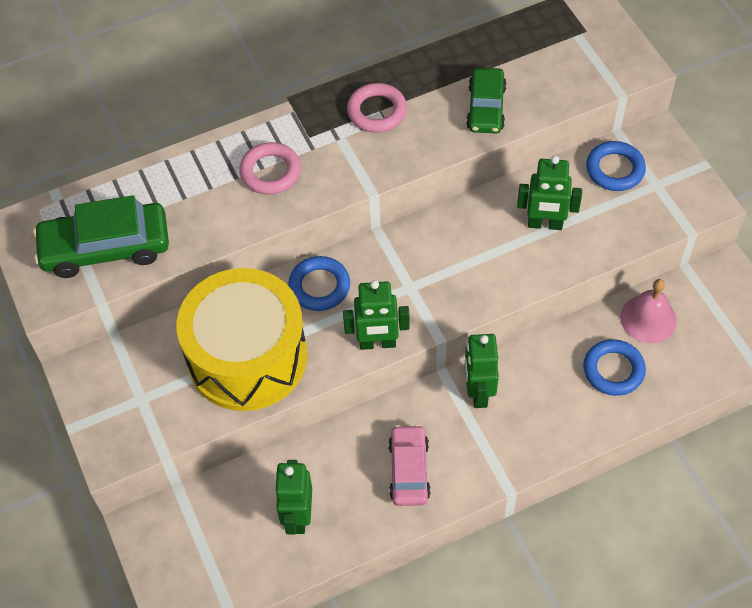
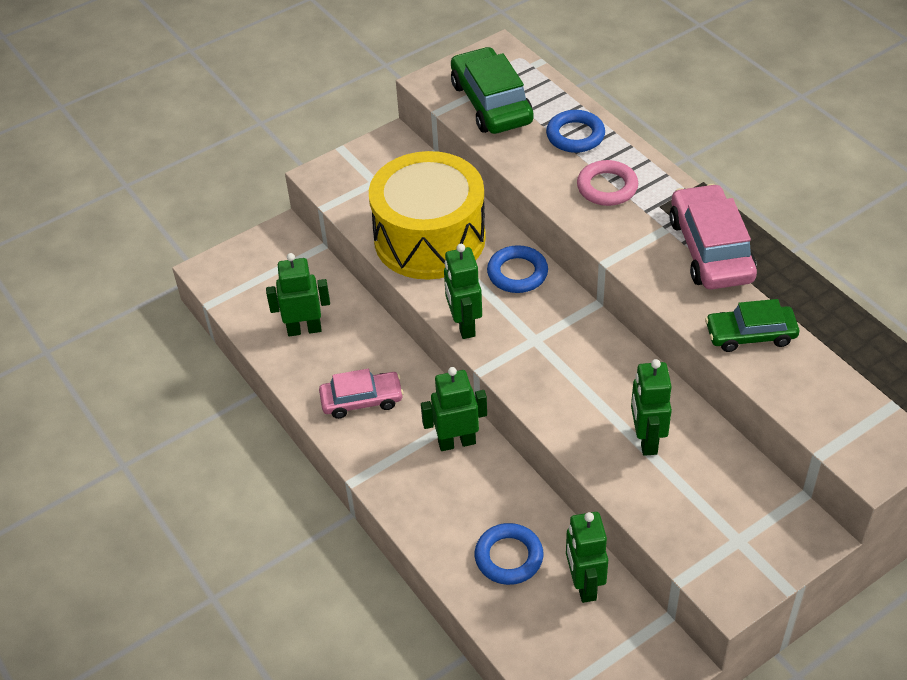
camera: 80 degrees right, 10 degrees down
(377, 111) = (710, 249): pink ring -> pink car
(615, 169) = (746, 497): blue ring -> blue ring (575, 135)
(648, 318) = (584, 585): pink bell -> green robot

